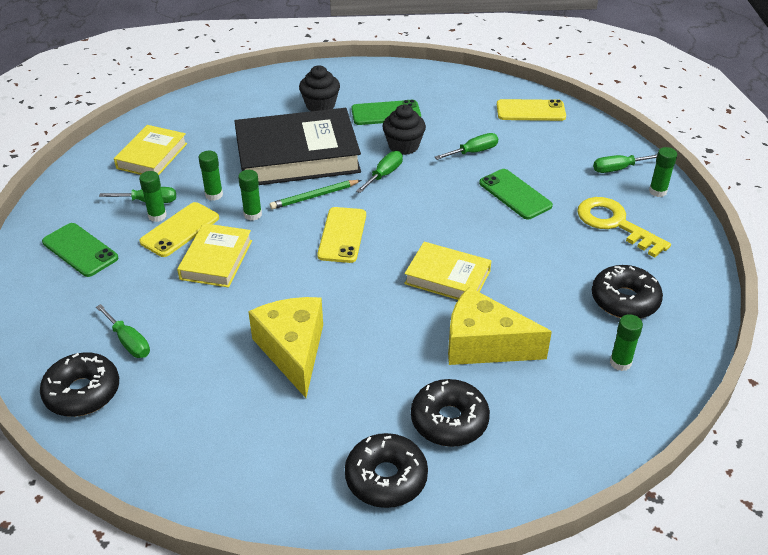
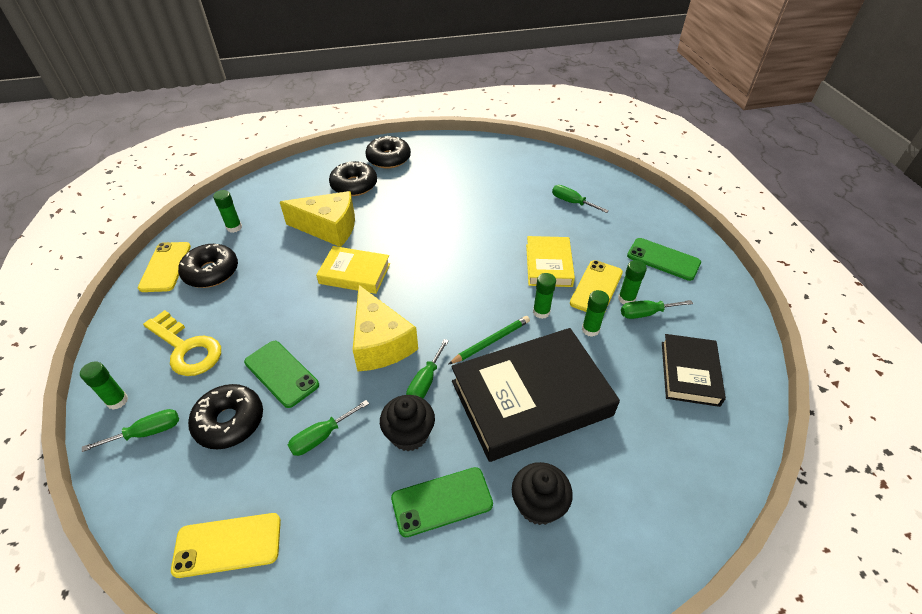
camera: 170 degrees right, 5 degrees up
(82, 392) = (578, 175): black donut -> black donut (229, 422)
(152, 156) = (689, 373): yellow book -> black book
(293, 351) = (461, 209): yellow cheese -> yellow cheese (380, 343)
(342, 235) = (451, 301): yellow phone -> yellow phone (165, 267)

